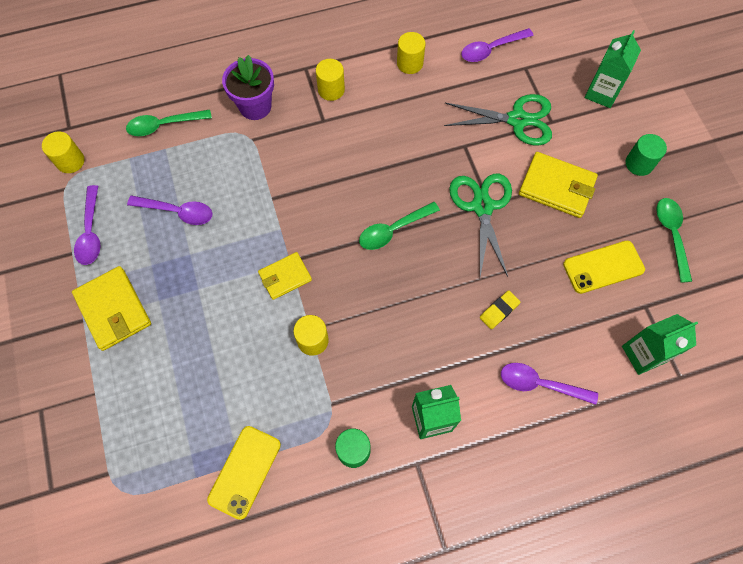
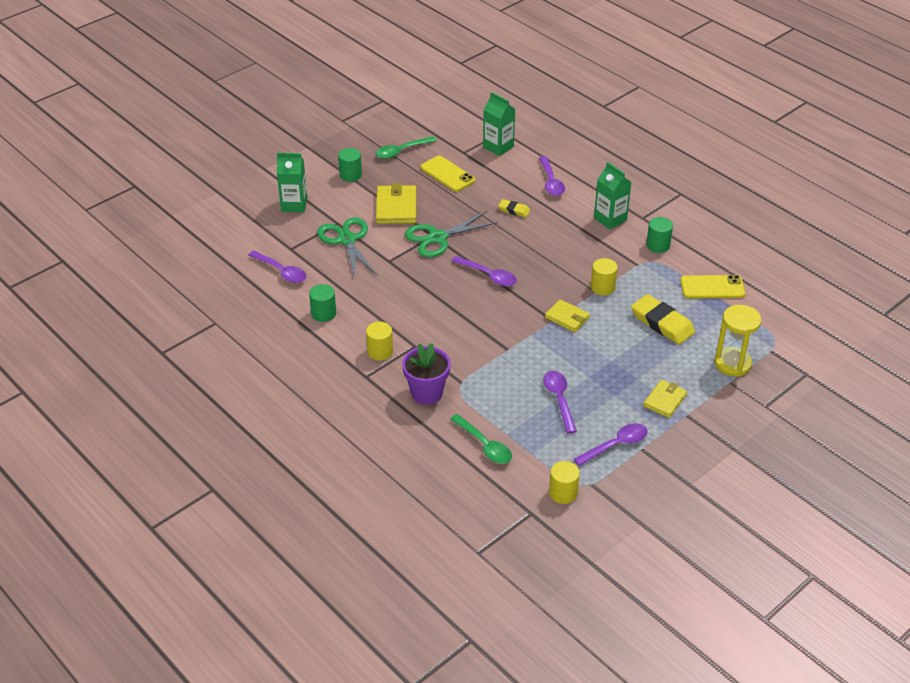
camera: 115 degrees left, 25 degrees down
(113, 309) = (665, 400): yellow wallet -> yellow wallet, size x0.64
(116, 414) = (732, 363): none -> yellow hourglass
(220, 373) = (662, 323): none -> yellow eraser
(393, 230) = (488, 275): green spoon -> purple spoon
(410, 63) = (323, 313): yellow cylinder -> green cylinder

